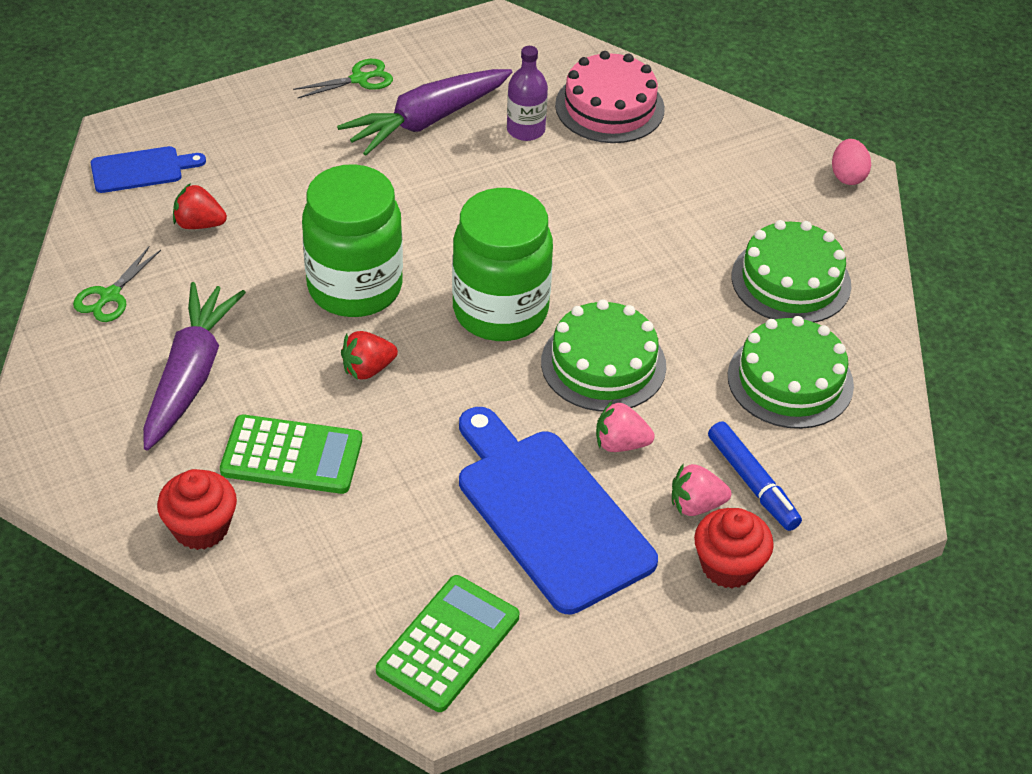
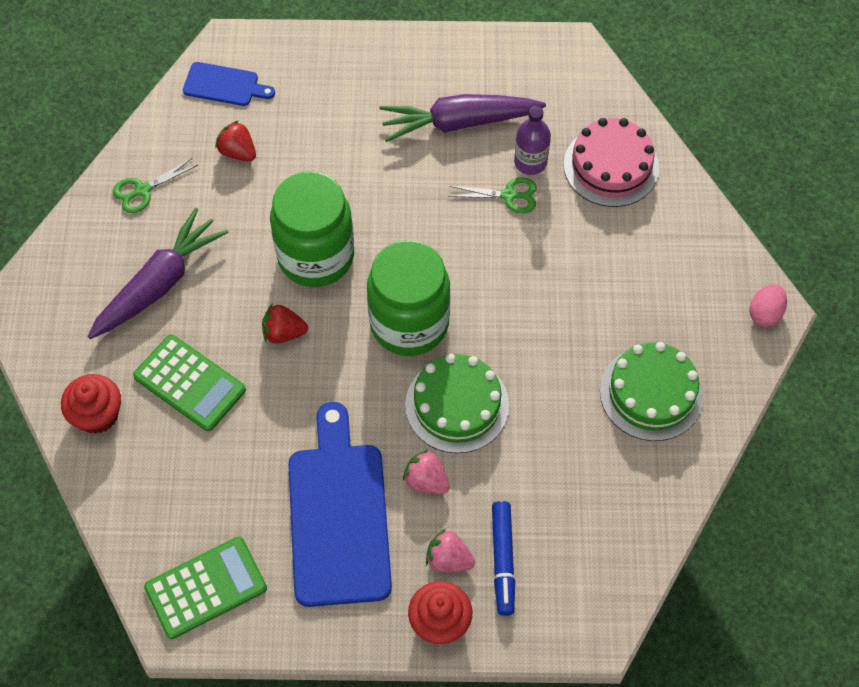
camera: 30 degrees right, 15 degrees up
(359, 79) = (431, 62): green scissors -> green scissors (509, 195)
(790, 380) = (590, 484): green cake -> none

